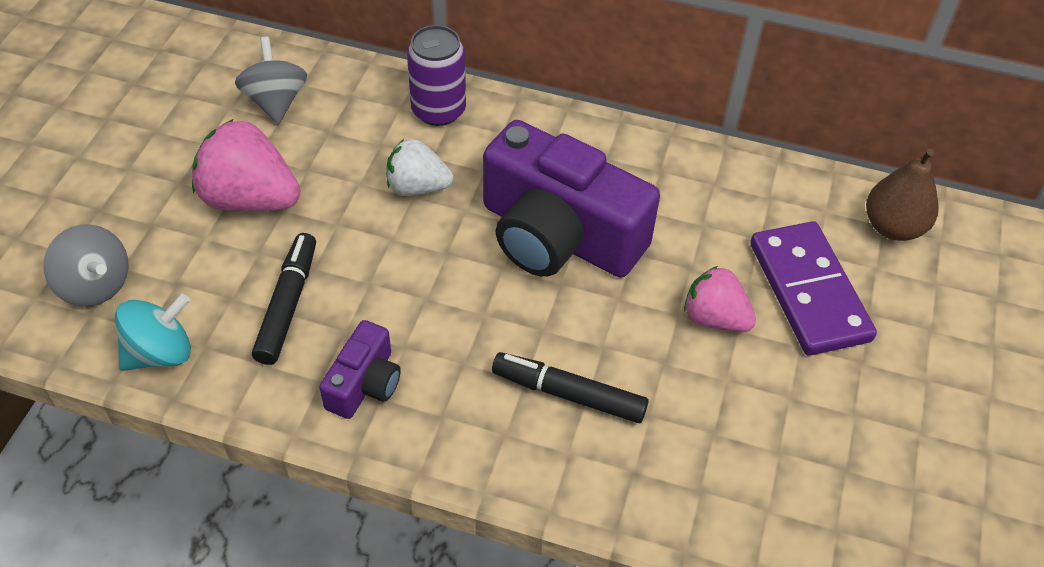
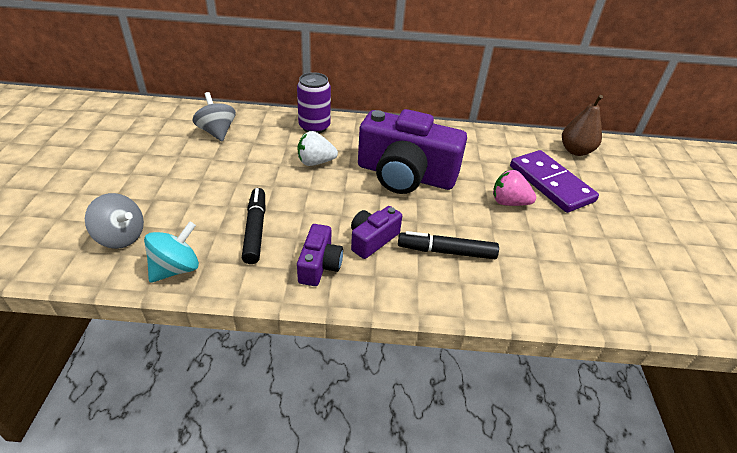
camera: 15 degrees left, 10 degrees down
(250, 199) = (214, 179): pink strawberry -> none
(459, 352) = (372, 240): none -> purple camera

